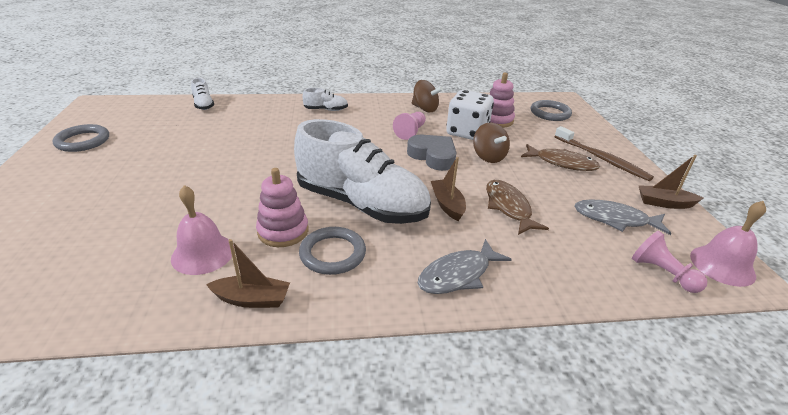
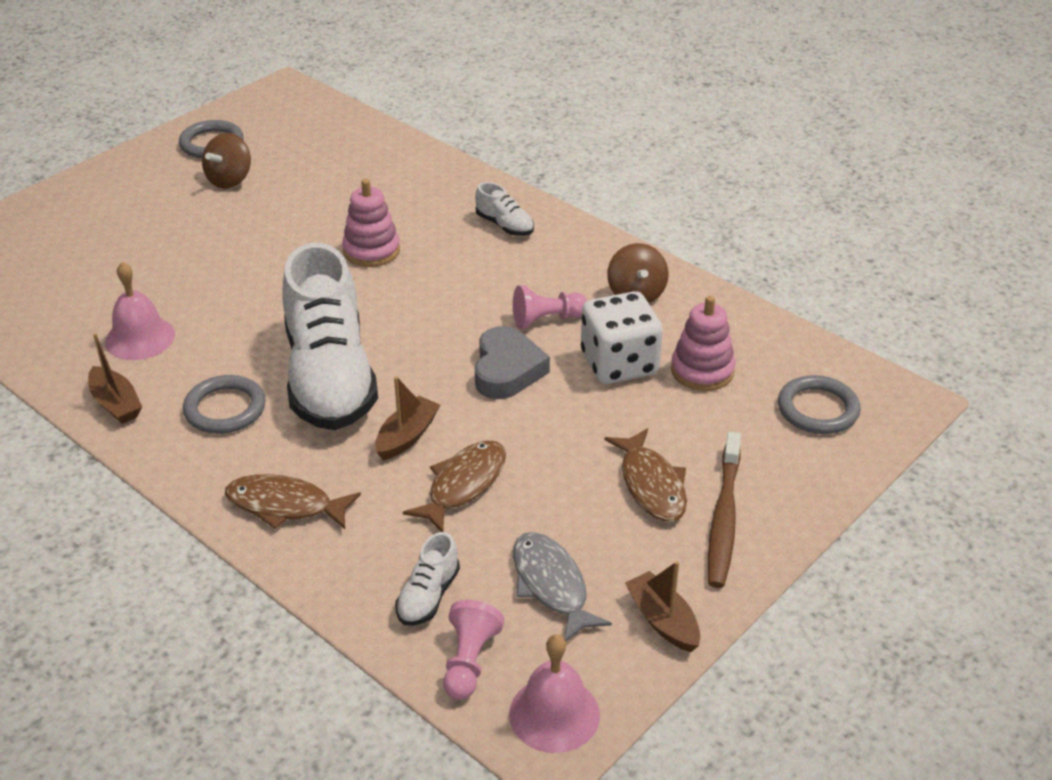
camera: 50 degrees right, 5 degrees up
(203, 105) = (383, 144): white shoe -> white shoe (428, 596)
(283, 231) = (222, 359): pink stacking toy -> pink stacking toy (371, 251)
(458, 275) = (285, 505): grey fish -> brown fish
(488, 157) = (572, 414): brown spinning top -> brown spinning top (229, 180)

